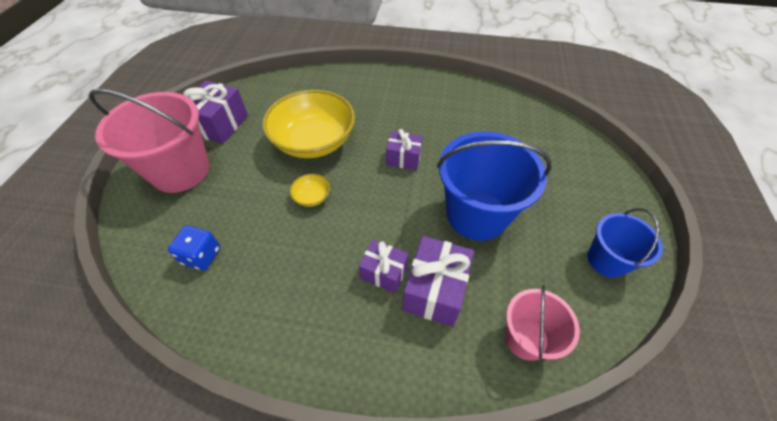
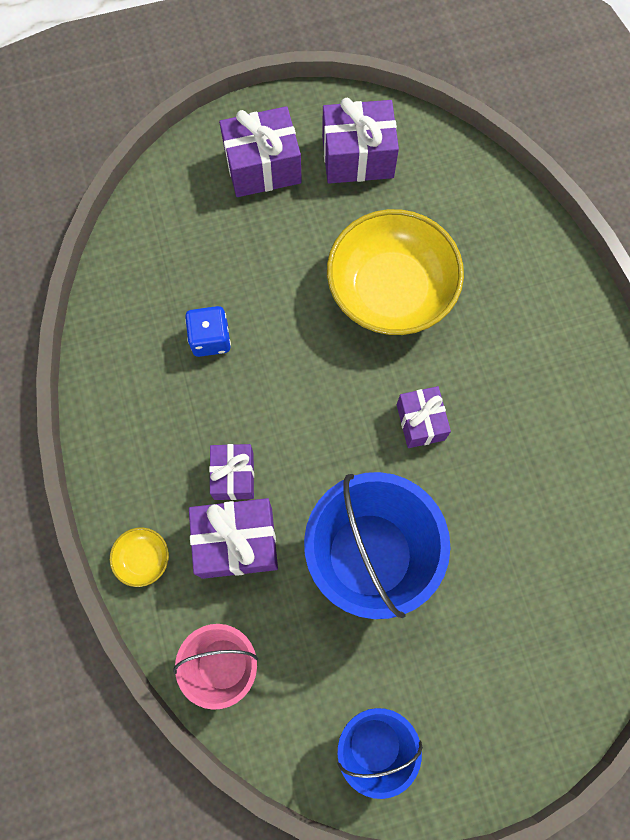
camera: 65 degrees right, 20 degrees up
(181, 171) = (263, 167): pink bucket -> purple gift
(201, 256) = (167, 272): blue dice -> blue dice (210, 339)
(312, 197) = (298, 340): yellow bowl -> yellow bowl (143, 558)

